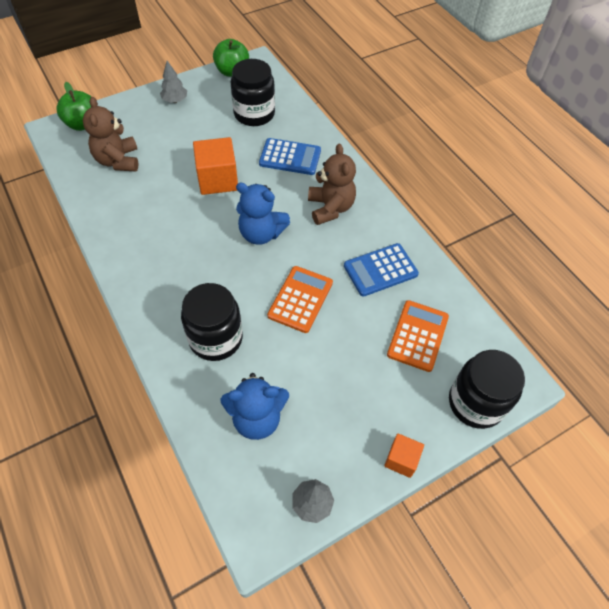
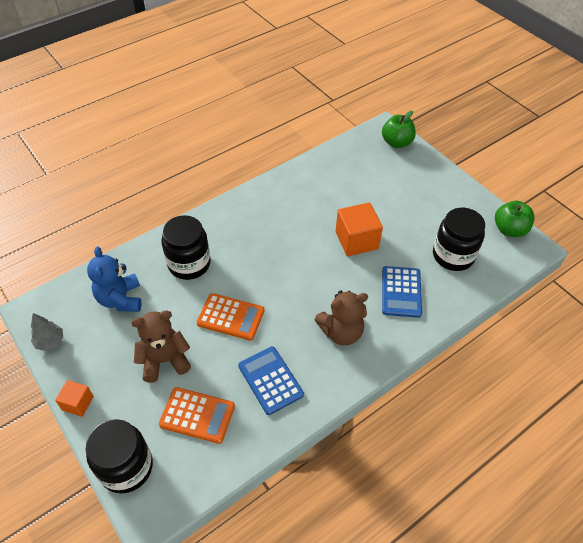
camera: 85 degrees right, 5 degrees down
(118, 161) = (361, 172): brown teddy bear -> brown teddy bear (164, 360)
(175, 100) = (449, 194): grey tree -> none
(261, 233) = (299, 280): blue teddy bear -> none

